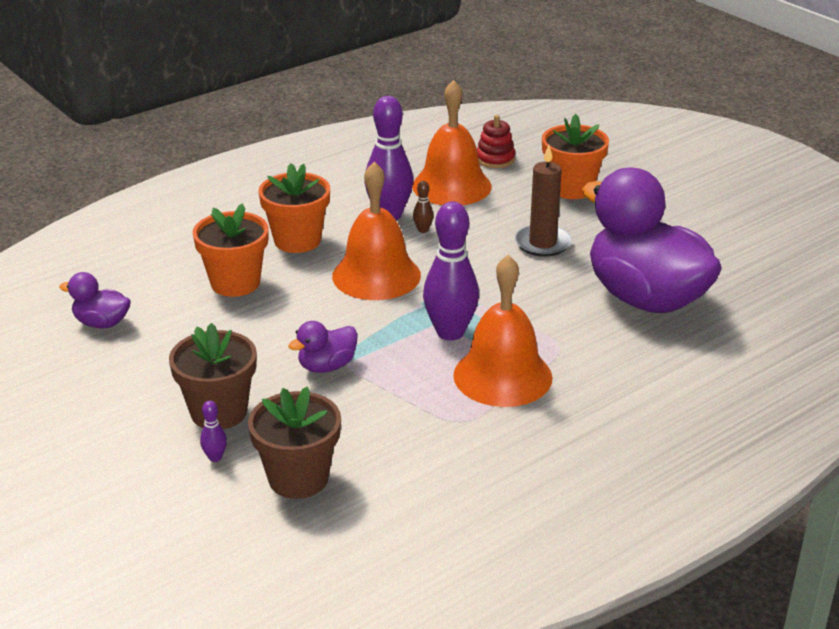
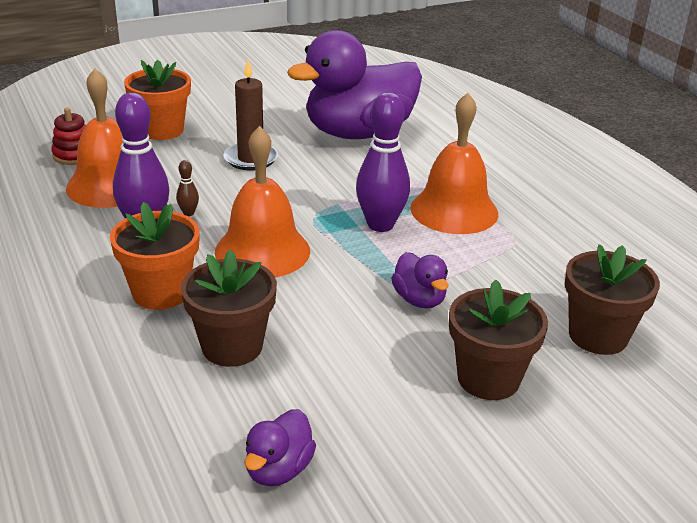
camera: 80 degrees left, 0 degrees up
(215, 457) = (566, 387): purple bowling pin -> none
(235, 283) = (232, 346): orange flower pot -> brown flower pot

